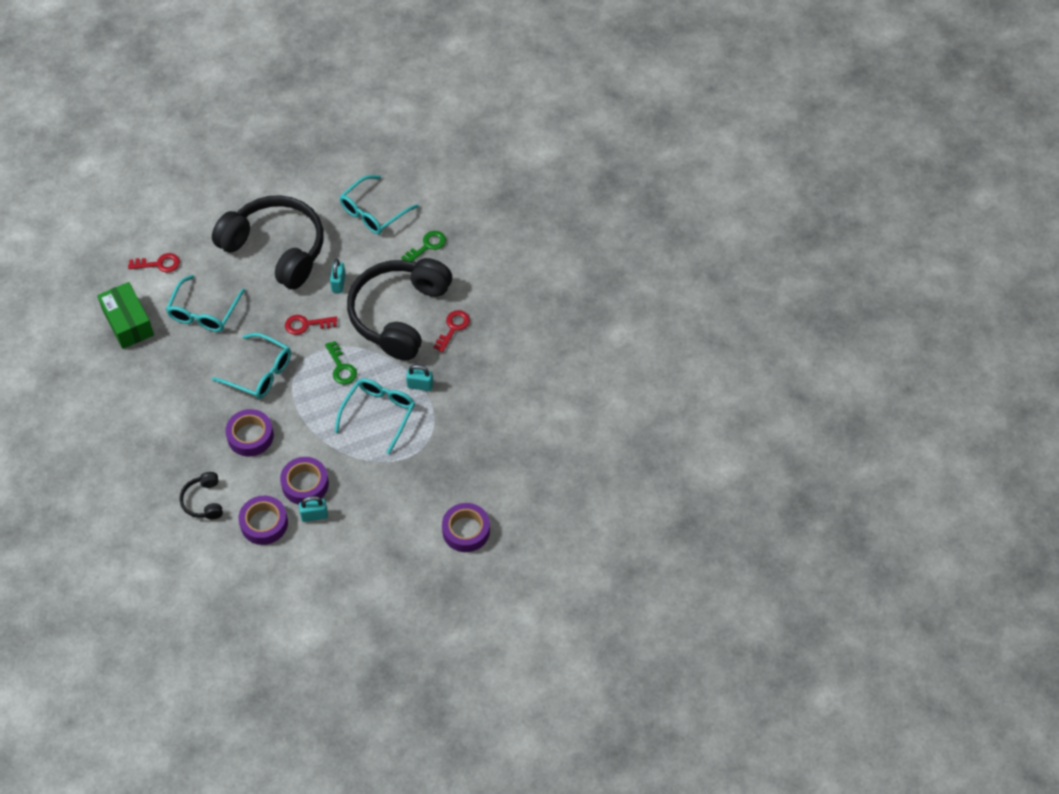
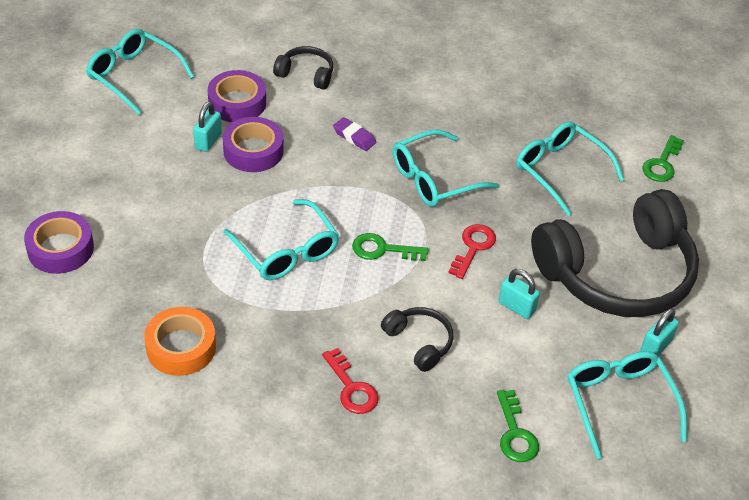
camera: 120 degrees right, 10 degrees down
(128, 323) = (589, 109): green box -> none
(159, 264) = (662, 164): red key -> green key
(250, 436) = (354, 137): purple tape -> purple eraser
(281, 606) = (133, 76): none -> turquoise glasses
(399, 314) = (419, 342): black headphones -> black headphones, size x0.42
(420, 385) = (292, 308): turquoise padlock -> turquoise padlock (655, 346)
(488, 420) = (181, 347): none -> orange tape

